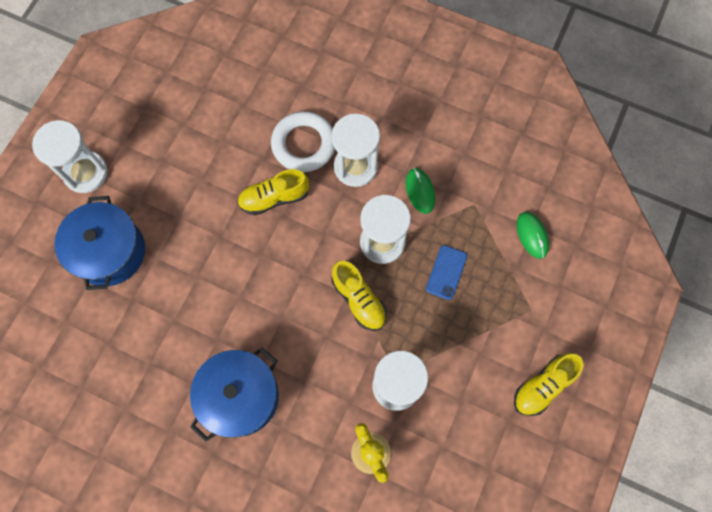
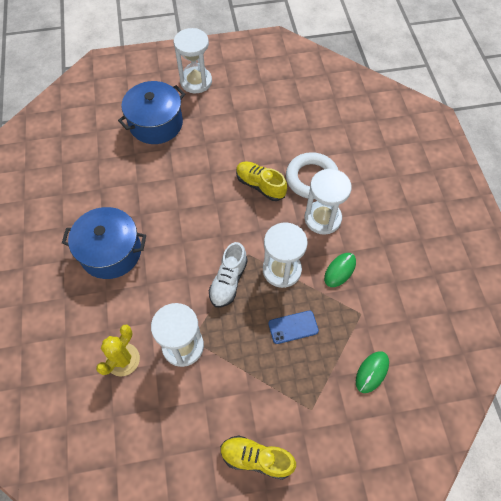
camera: 55 degrees right, 10 degrees down
(358, 300) = (228, 281): yellow shoe -> white shoe

